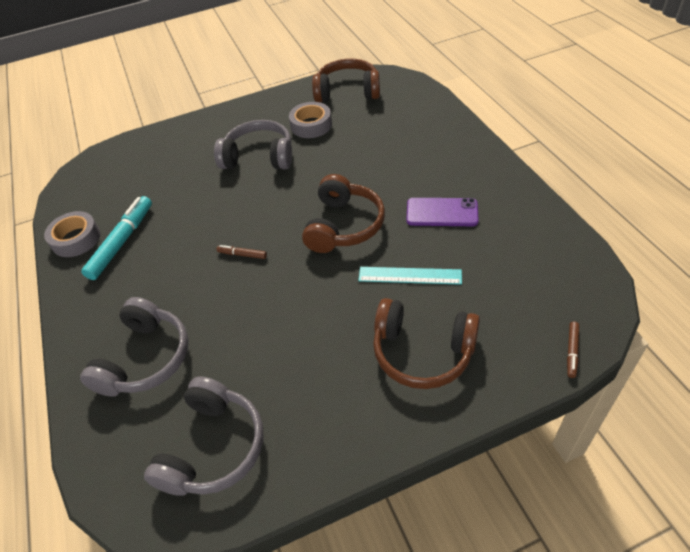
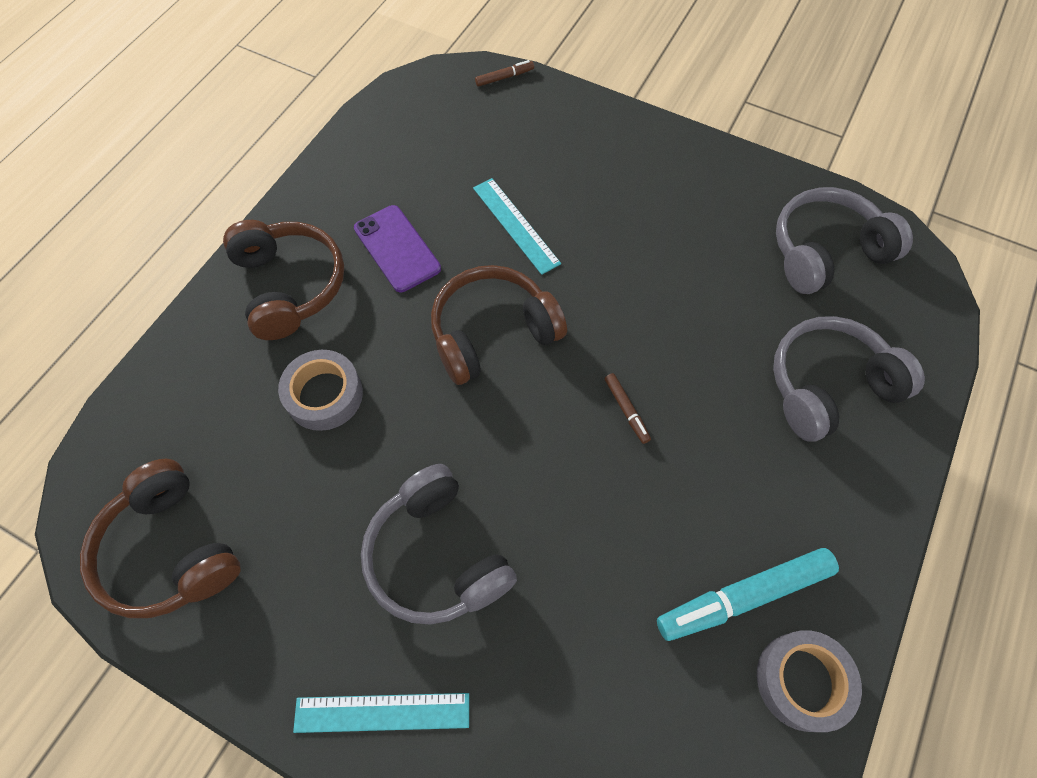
camera: 135 degrees left, 15 degrees up
(225, 122) = (382, 713): none -> turquoise ruler
(311, 125) = (305, 537): grey tape -> grey tape (324, 395)
(422, 352) = (595, 167): brown headphones -> brown headphones (290, 286)

